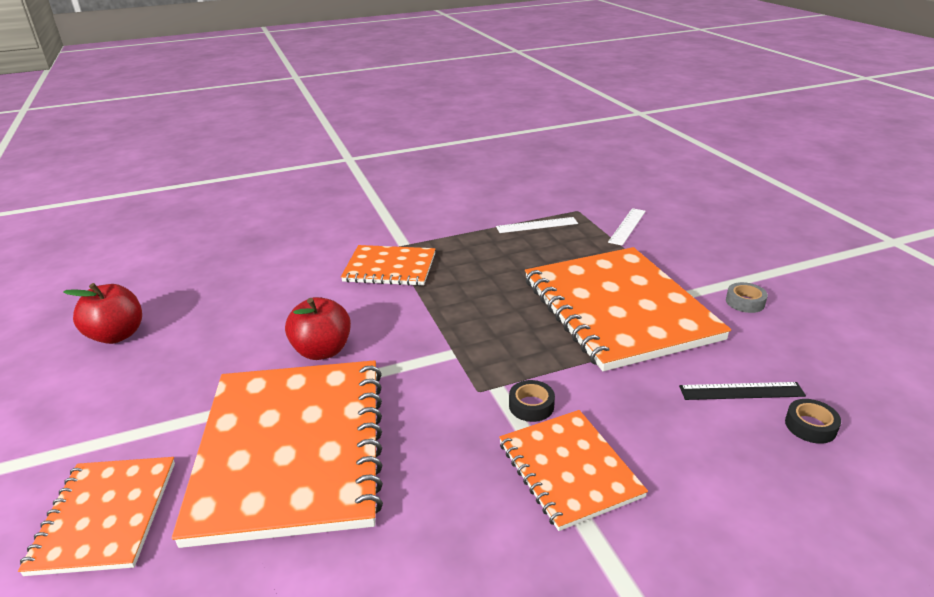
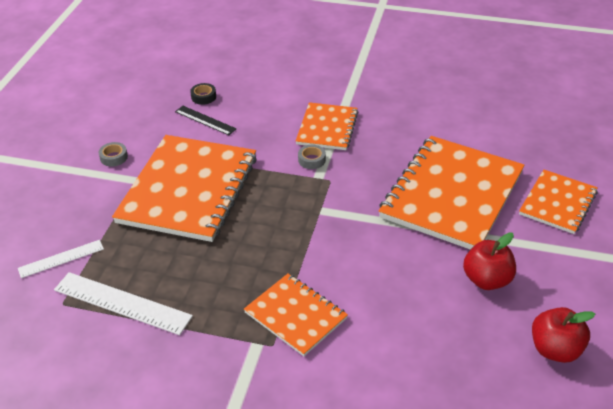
camera: 145 degrees left, 10 degrees up
(322, 351) = (402, 252): red apple -> red apple (487, 280)
(531, 406) = (311, 160): black tape -> grey tape
(537, 225) = (122, 303): white ruler -> white ruler, size x1.66

